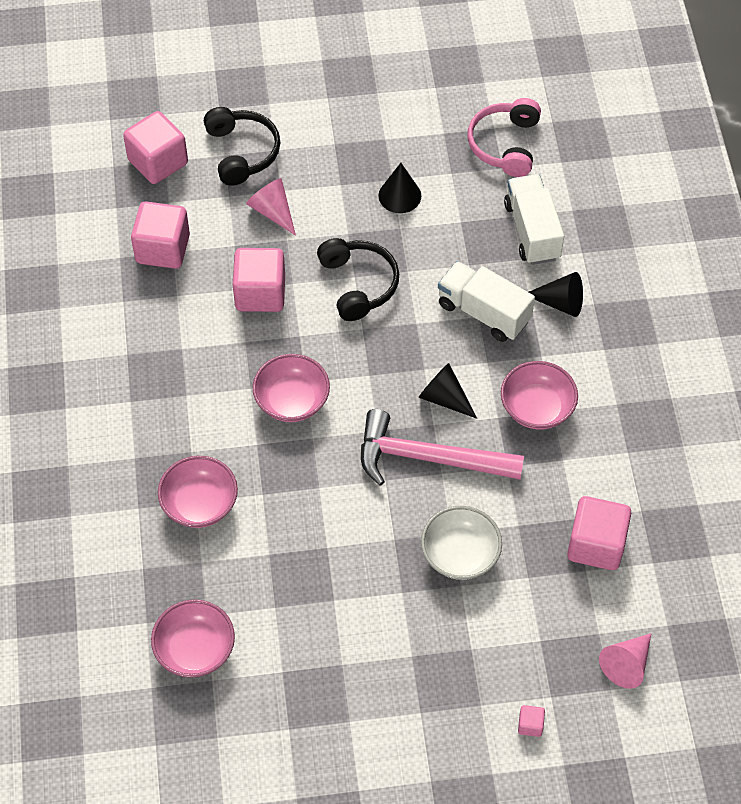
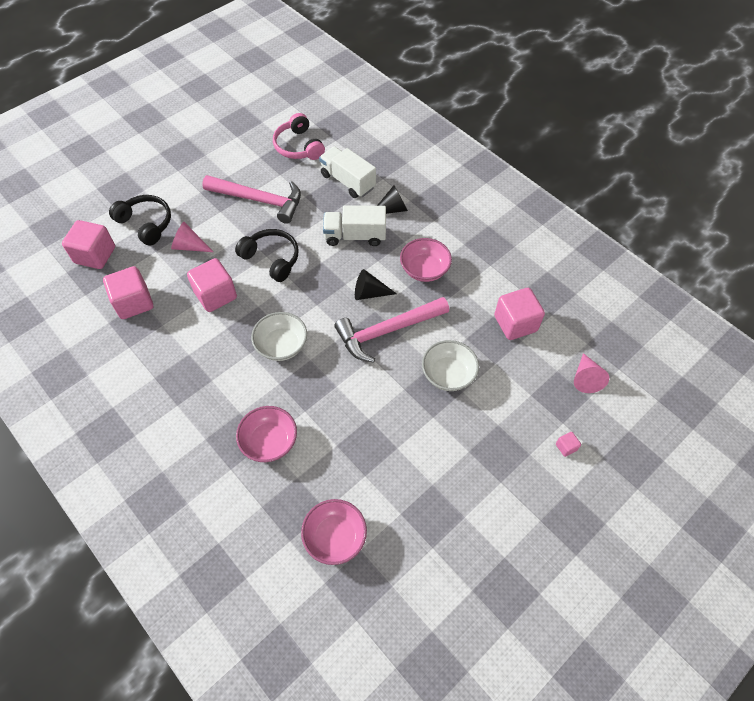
camera: 35 degrees left, 0 degrees up
(292, 401) = (281, 345): pink bowl -> white bowl
(399, 195) = (259, 200): black cone -> pink hammer

